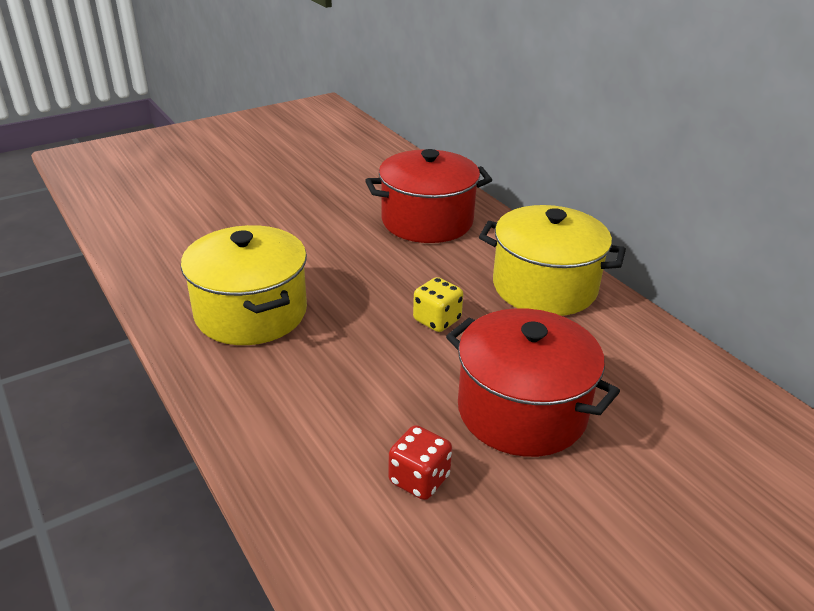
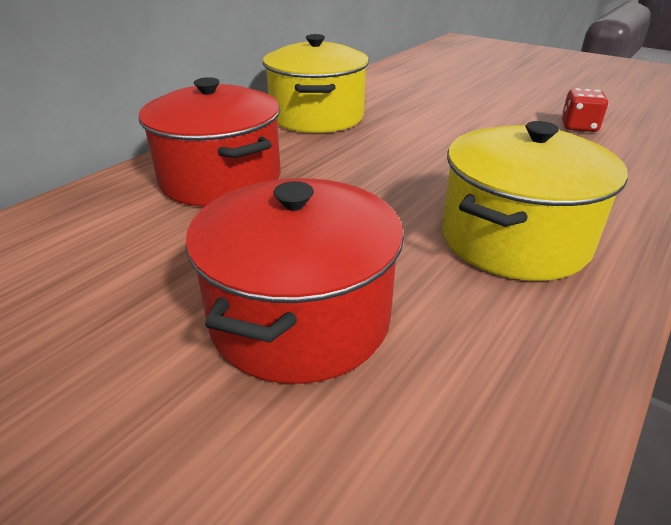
camera: 110 degrees left, 0 degrees up
(437, 320) = (409, 146): yellow dice -> none
(522, 411) = (476, 110): red pot -> red pot (300, 318)

